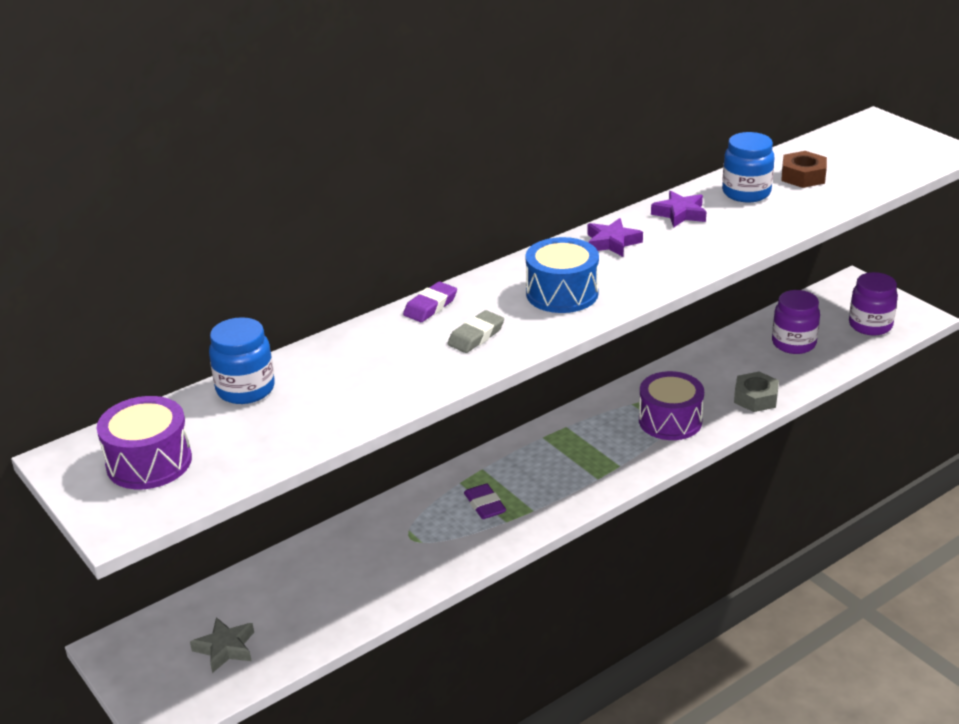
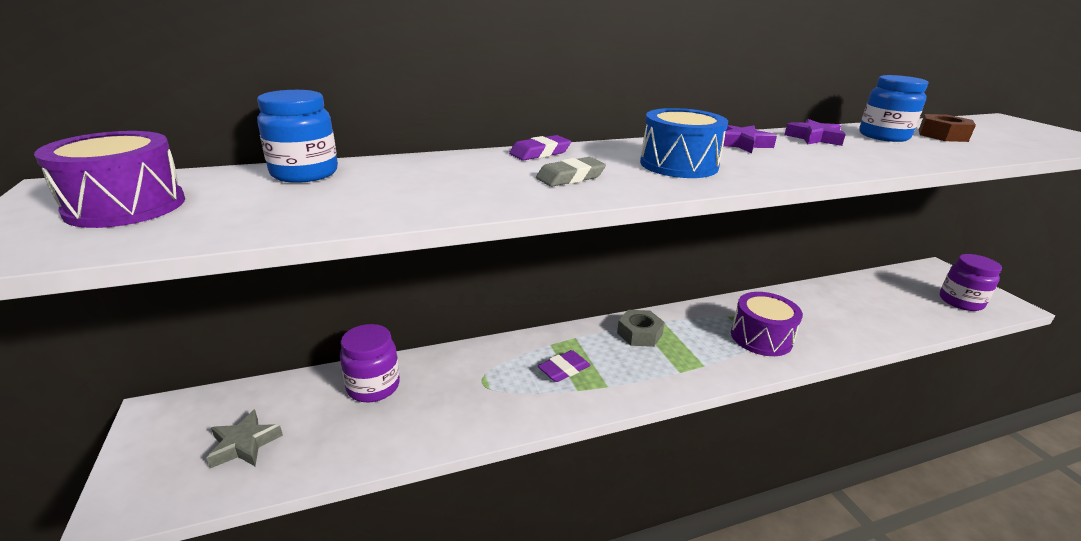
camera: 15 degrees right, 5 degrees down
(485, 505) = (564, 369): purple eraser -> purple eraser turned 60 degrees clockwise
(755, 398) = (848, 337): grey nut -> grey nut (639, 334)
(793, 343) = (885, 301): purple jar -> purple jar (373, 387)

